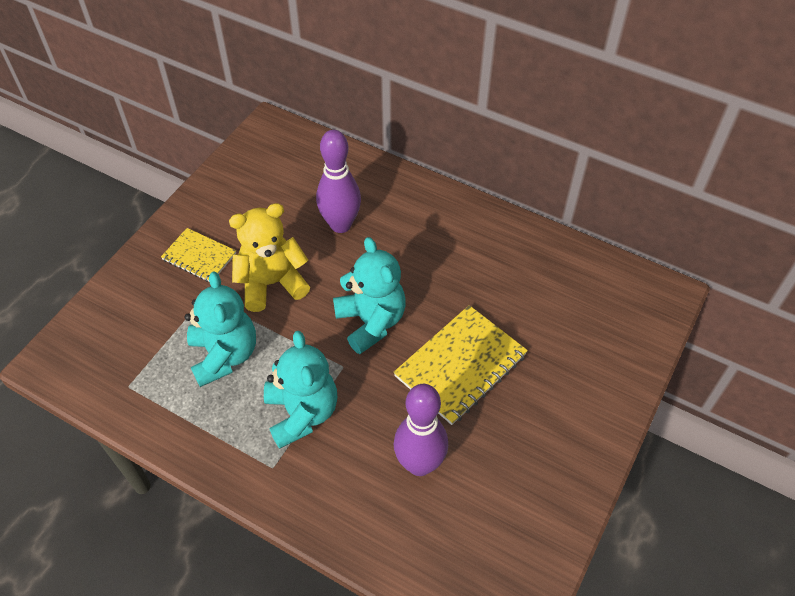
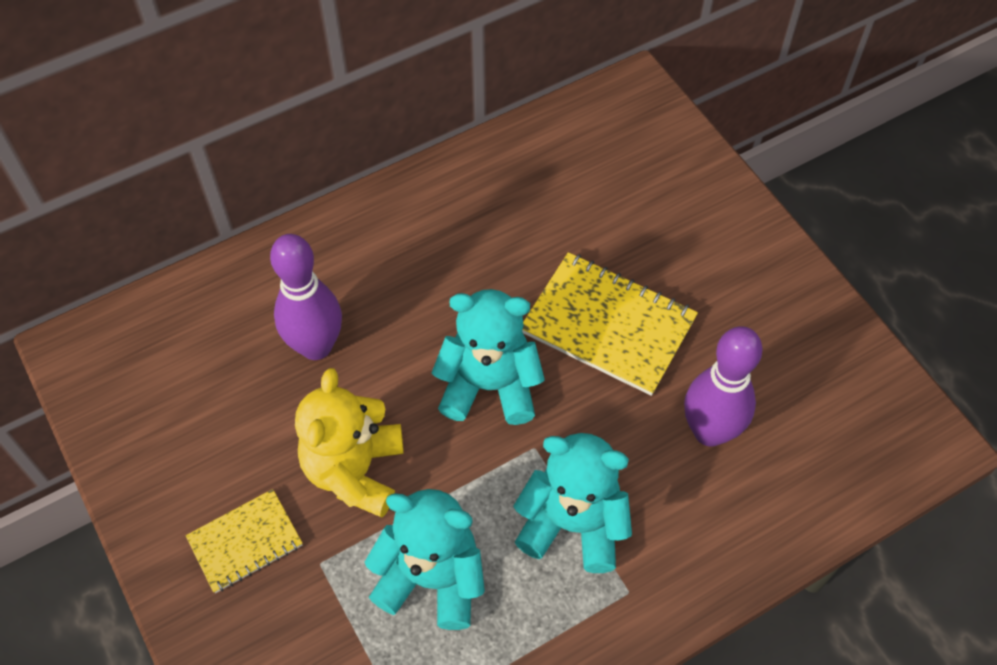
camera: 60 degrees left, 5 degrees up
(460, 366) = (608, 325): yellow notebook -> yellow notebook turned 45 degrees counterclockwise

